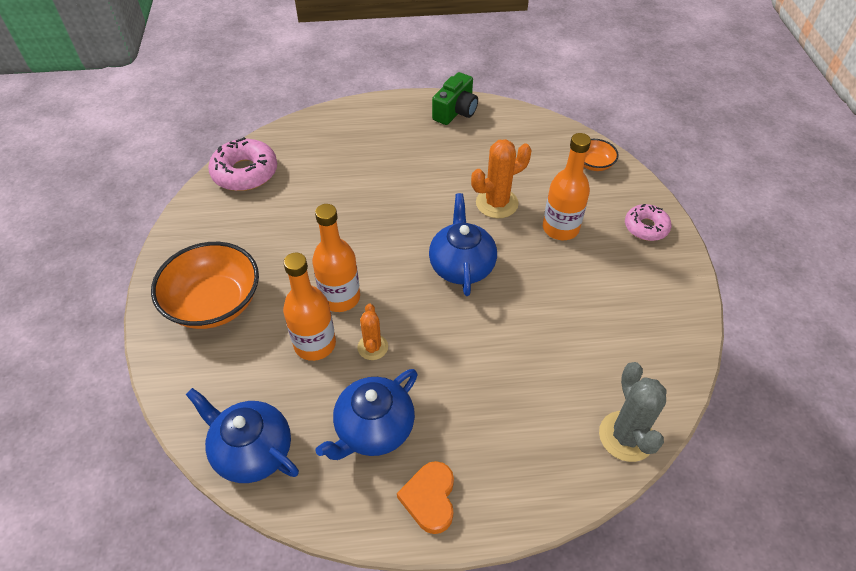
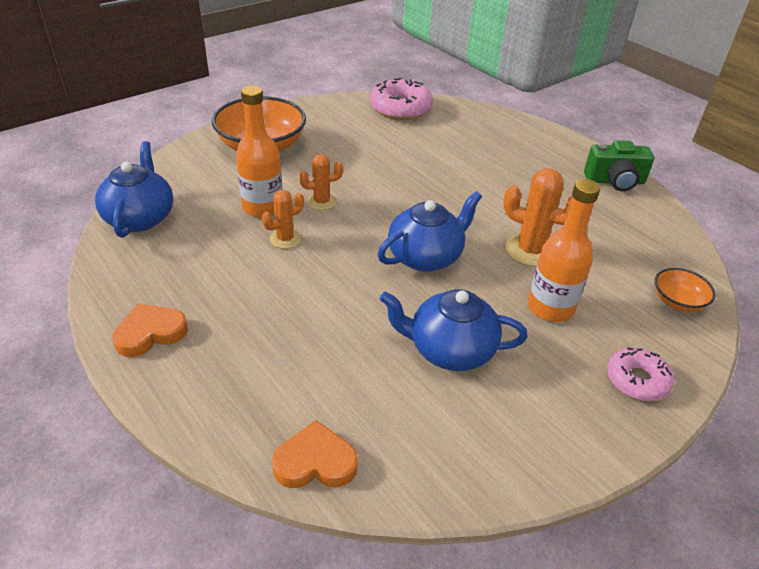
camera: 55 degrees right, 10 degrees down
(340, 297) = (321, 202): orange bottle -> orange cactus
(373, 429) = (201, 272): blue teapot -> blue teapot (450, 350)
(626, 436) = (315, 462): grey cactus -> orange heart

